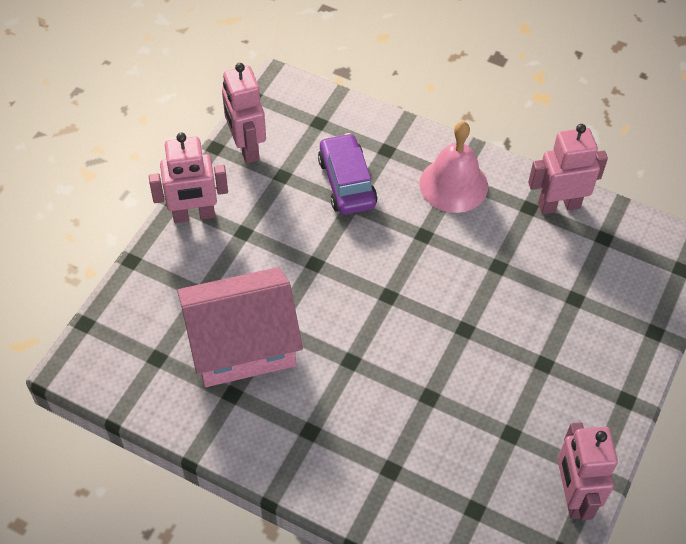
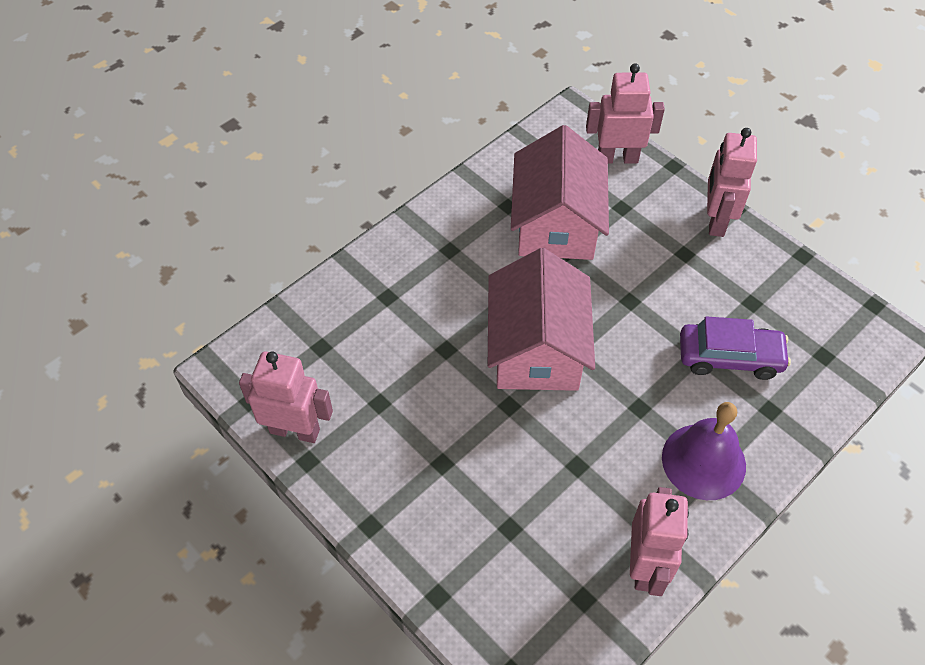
camera: 110 degrees right, 0 degrees up
(246, 147) = (797, 281): pink robot -> pink robot (617, 158)
(397, 323) = (536, 348): none -> pink house
(453, 184) = (703, 461): pink bell -> purple bell

